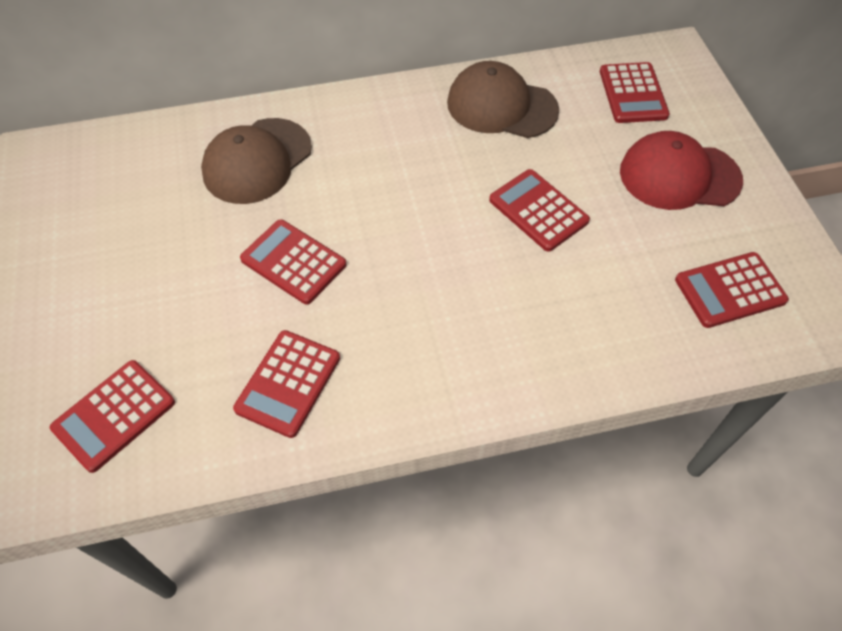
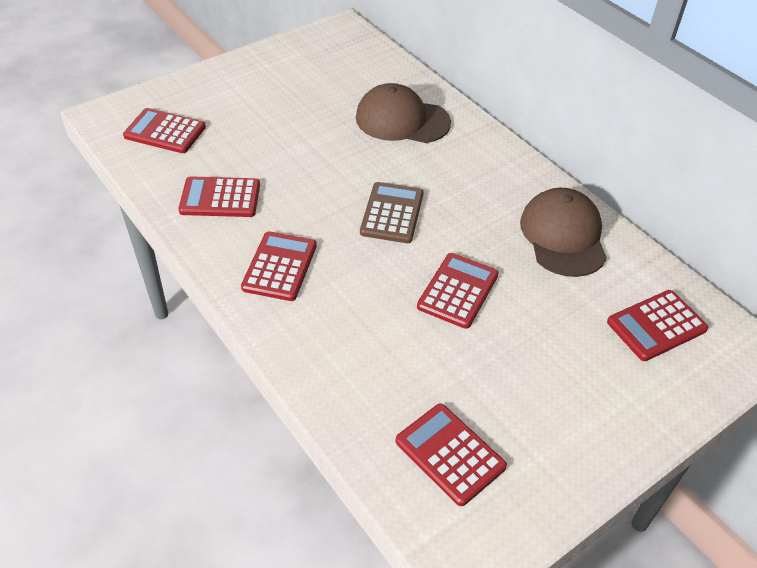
camera: 65 degrees right, 10 degrees down
(293, 262) = (321, 167): red calculator -> red calculator (279, 266)
(404, 224) = (392, 213): none -> brown calculator
(679, 176) = (571, 386): red cap -> none

